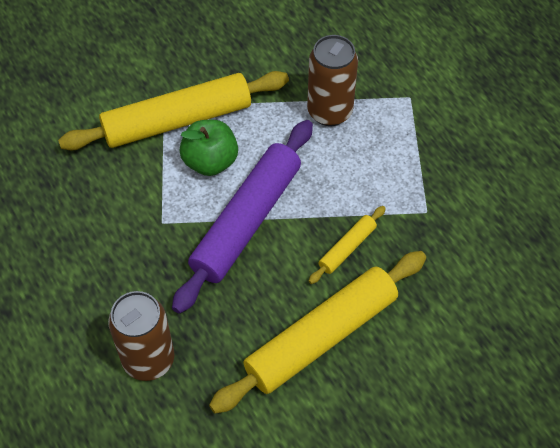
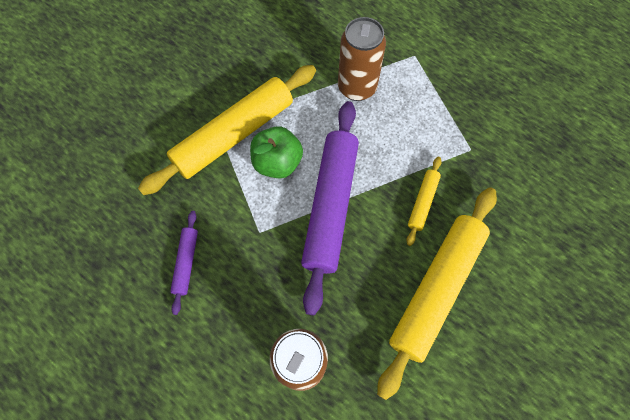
camera: 20 degrees left, 10 degrees up
(76, 228) = (186, 263): none -> purple rolling pin

